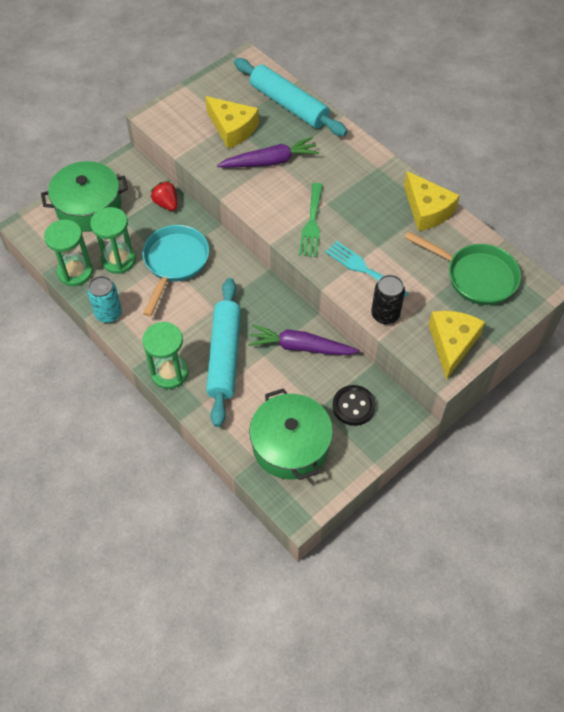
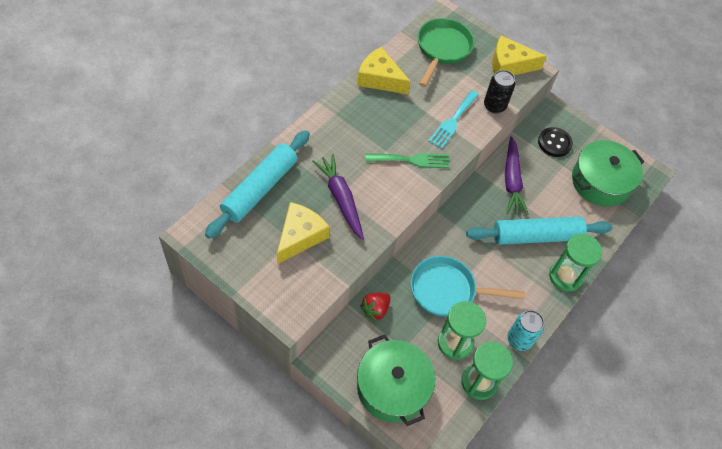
camera: 105 degrees left, 0 degrees up
(427, 210) = (379, 79): yellow cheese -> yellow cheese turned 105 degrees counterclockwise

